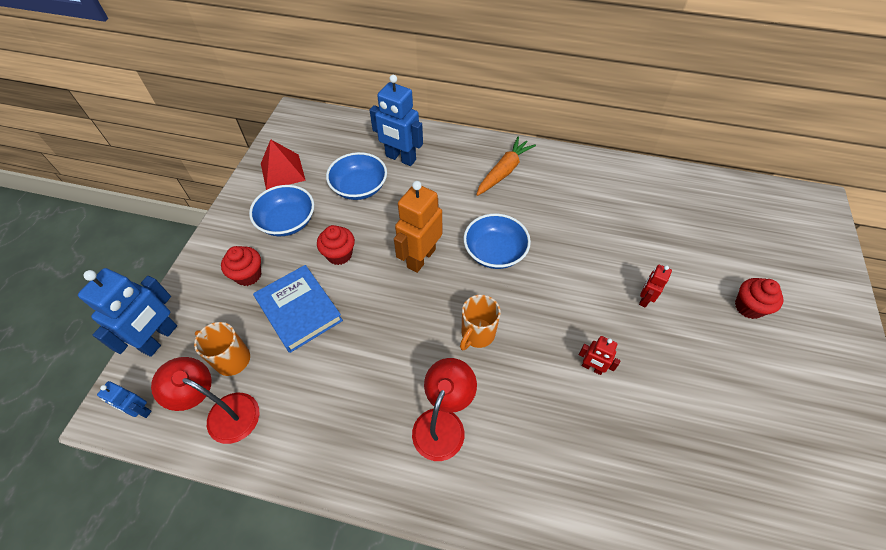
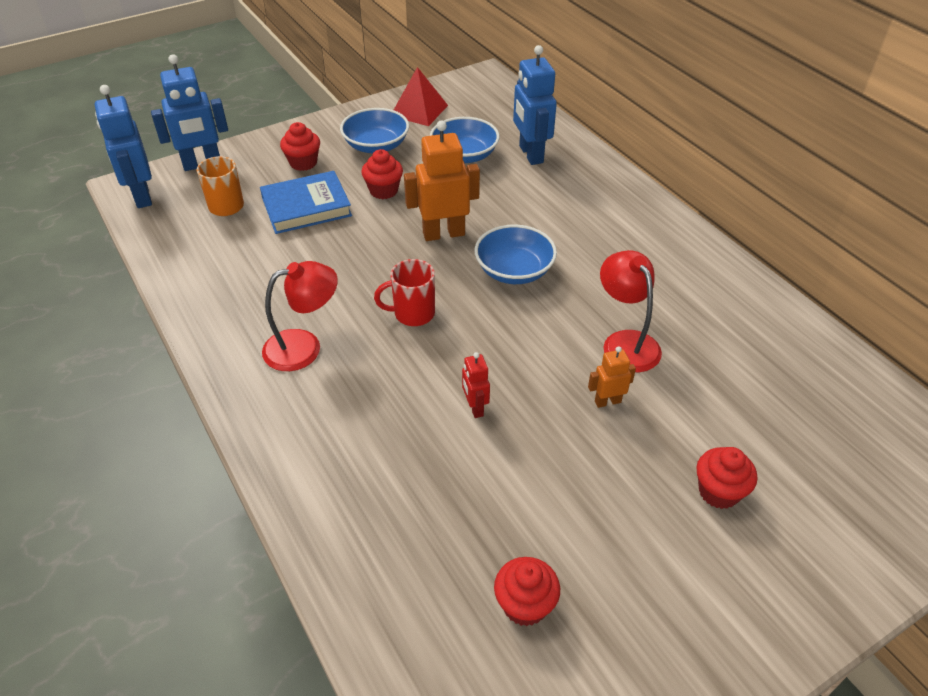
camera: 45 degrees right, 10 degrees down
(140, 411) = (141, 196): blue robot -> blue robot, size x1.95
(224, 413) = (182, 232): red lamp -> red lamp (625, 342)
(299, 310) = (306, 207): blue book -> blue book turned 60 degrees clockwise
(477, 334) = (412, 314): orange mug -> red mug
(504, 171) = (616, 219): orange carrot -> none
(644, 299) = (607, 401): red robot -> orange robot
(765, 467) = (525, 605): none -> red cupcake

